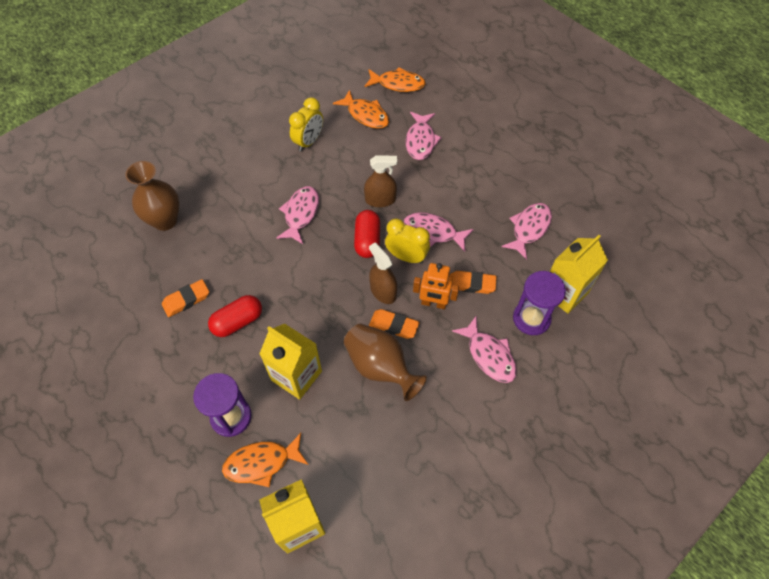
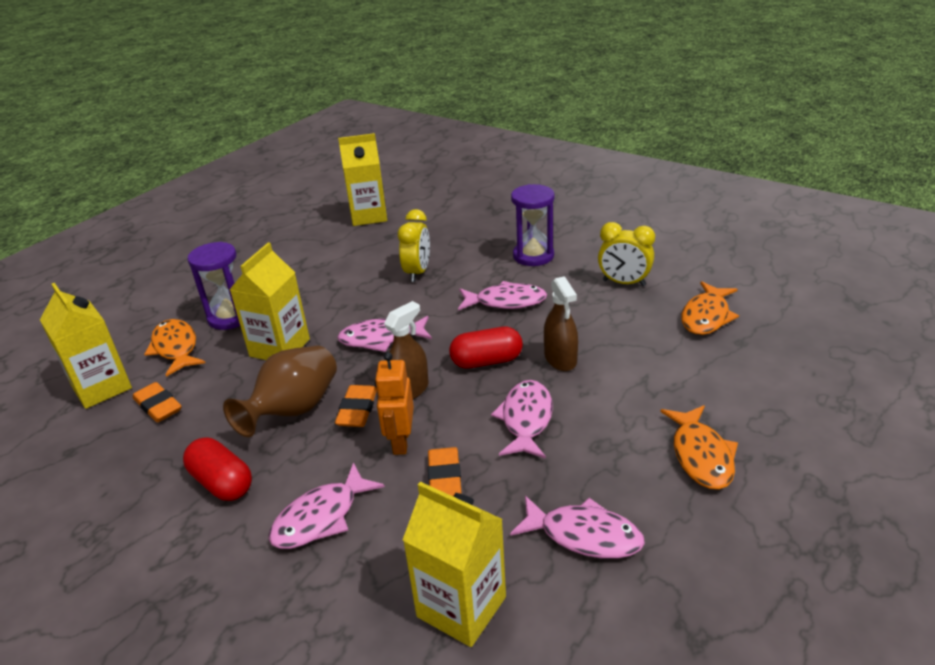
camera: 80 degrees right, 25 degrees down
(103, 288) = (368, 216): none -> yellow carton
(165, 220) = (459, 225): brown vase -> none
(186, 300) = (365, 259): orange eraser -> orange eraser (158, 406)
(238, 322) = (344, 295): red capsule -> red capsule (222, 483)
(398, 84) = (794, 333): orange fish -> orange fish (701, 455)
(406, 257) = (472, 401): yellow clock -> yellow clock (417, 272)
(420, 141) = (695, 376): pink fish -> pink fish (381, 339)
(531, 318) = (396, 563): purple hourglass -> purple hourglass (533, 256)

